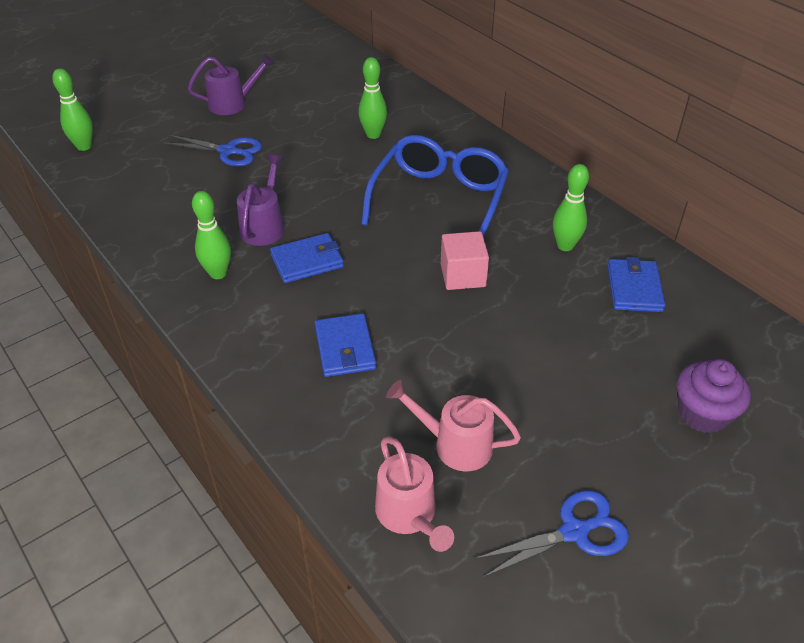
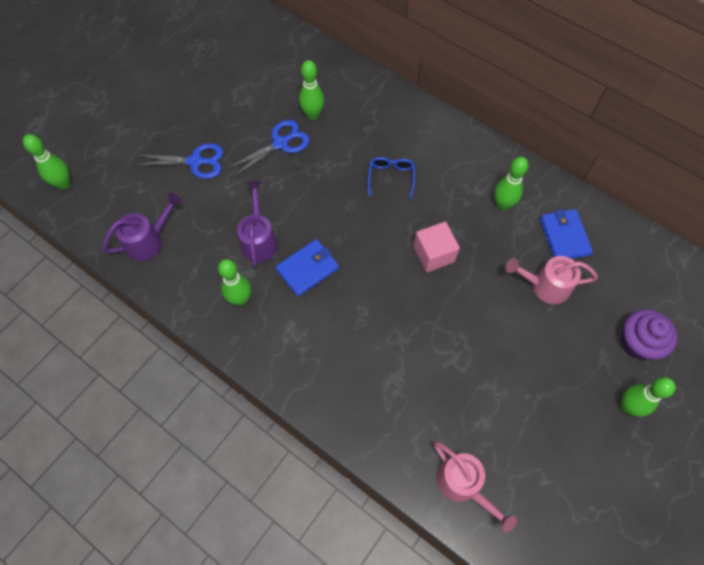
camera: 15 degrees left, 20 degrees up
(233, 103) = (177, 103): purple watering can -> purple watering can (149, 240)
(345, 348) = (367, 349): blue wallet -> none
(439, 199) = (391, 177): blue glasses -> blue glasses, size x0.44
(454, 444) = (475, 416): pink watering can -> pink watering can (545, 286)
(574, 532) = (576, 467): blue scissors -> blue scissors (280, 143)
(668, 479) = (627, 406): none -> green bowling pin

